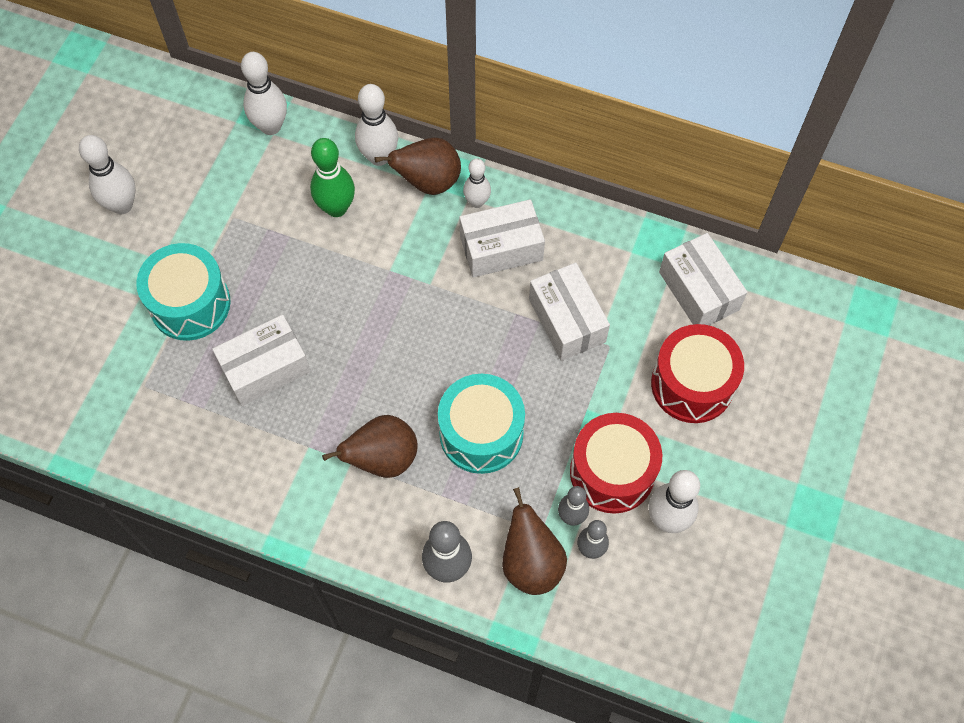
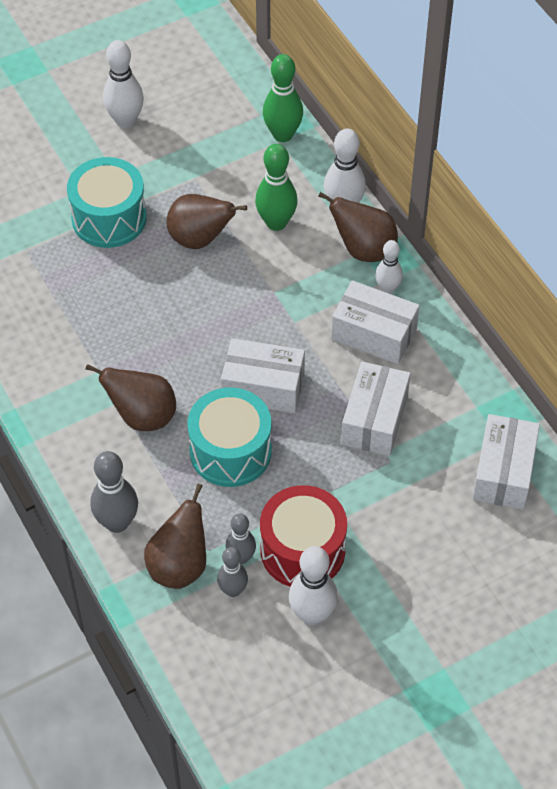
camera: 40 degrees right, 10 degrees down
(265, 368) = (119, 297): white box -> white box (263, 387)
(271, 126) = (282, 135): white bowling pin -> green bowling pin
(286, 267) = (200, 239): none -> brown pear
(692, 384) = (429, 535): red drum -> none

